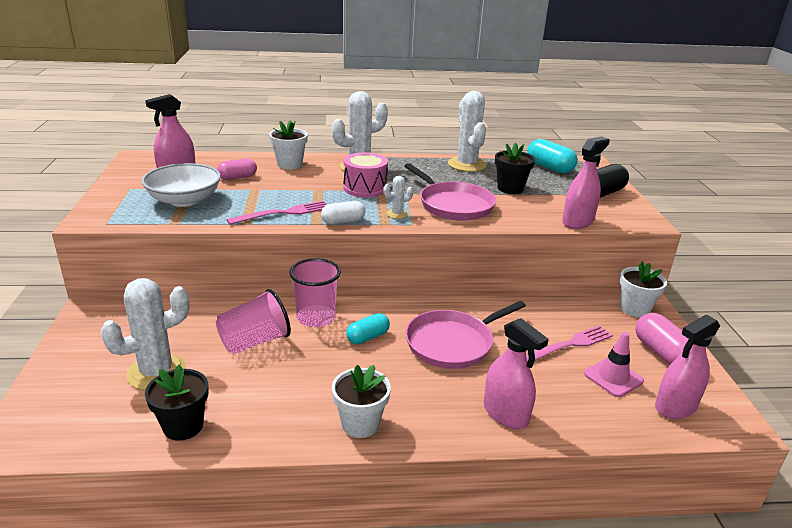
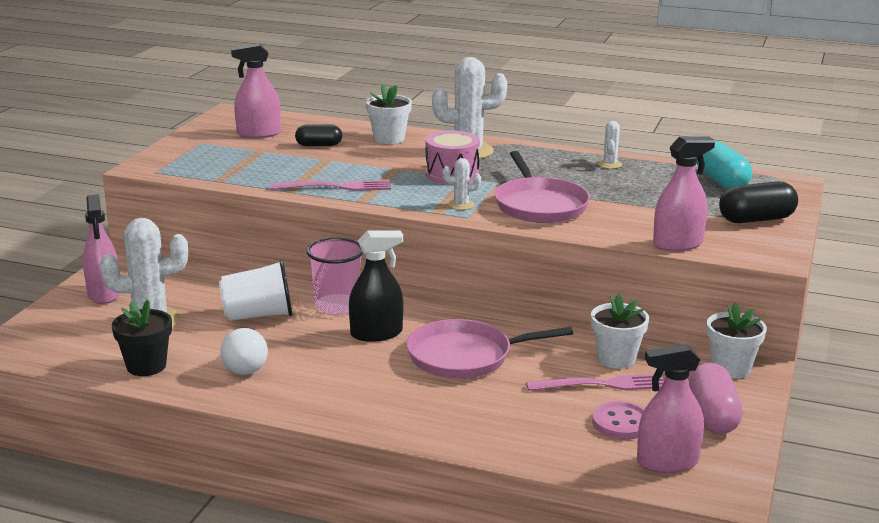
camera: 25 degrees right, 5 degrees down
(184, 200) = (245, 161): white bowl -> none
(237, 177) = (319, 145): pink capsule -> black capsule
(255, 342) = (258, 315): pink cup -> white cup
(280, 399) = (246, 365): none -> white light bulb
(343, 221) = (392, 204): white capsule -> none
(360, 424) = (306, 400): white flower pot -> white flower pot (616, 359)
(368, 337) = (376, 333): turquoise capsule -> black spray bottle
(467, 165) = (610, 164): white cactus -> white cactus, size x0.46
(505, 413) = (462, 425): pink spray bottle -> pink spray bottle (104, 294)
(510, 188) = (634, 198): black flower pot -> none
(613, 377) = (621, 423): pink traffic cone -> pink button

